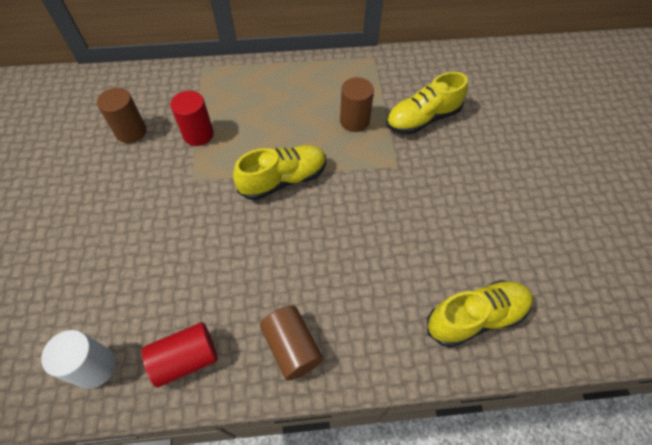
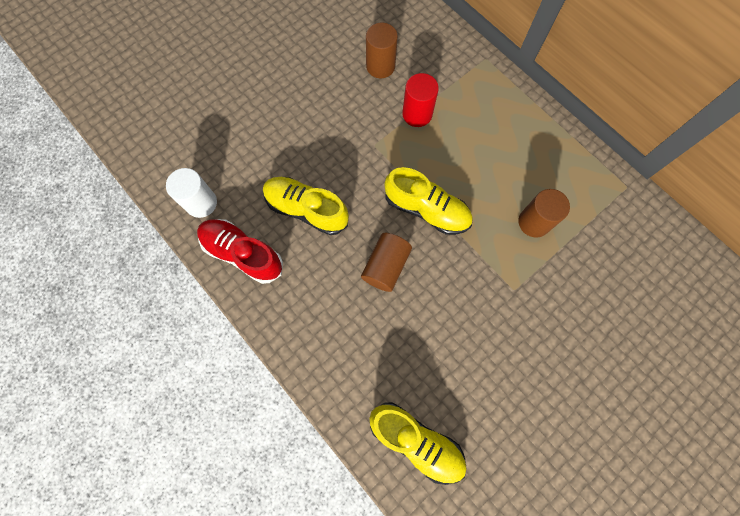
camera: 55 degrees right, 15 degrees up
(186, 359) = (243, 253): red cylinder -> red shoe
(292, 347) = (297, 317): brown cylinder -> brown cylinder (386, 266)
(422, 119) = (587, 279): yellow shoe -> yellow shoe (306, 209)

